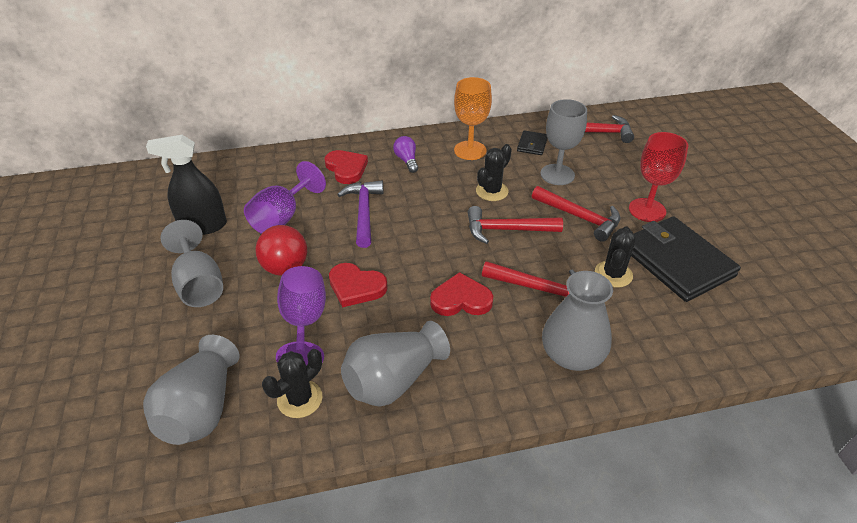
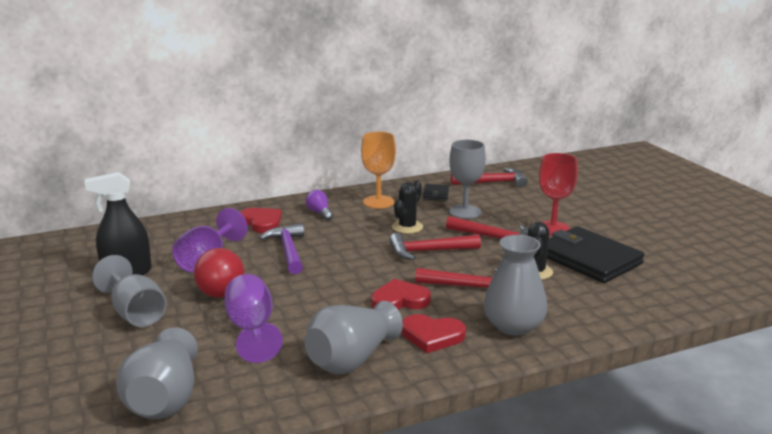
camera: 10 degrees left, 20 degrees down
(300, 399) = (263, 381): black cactus -> none
(356, 287) = (296, 301): red heart -> red heart (432, 336)

